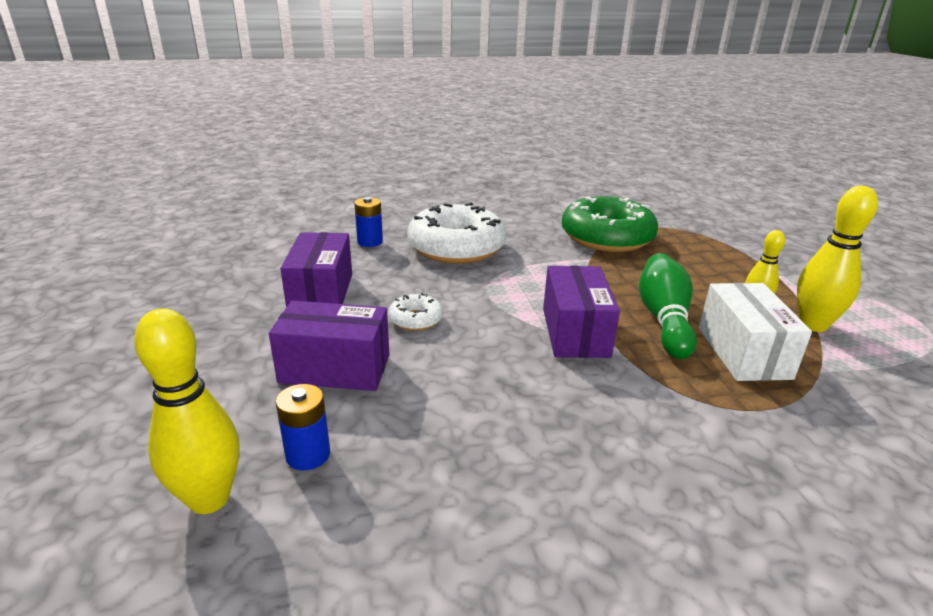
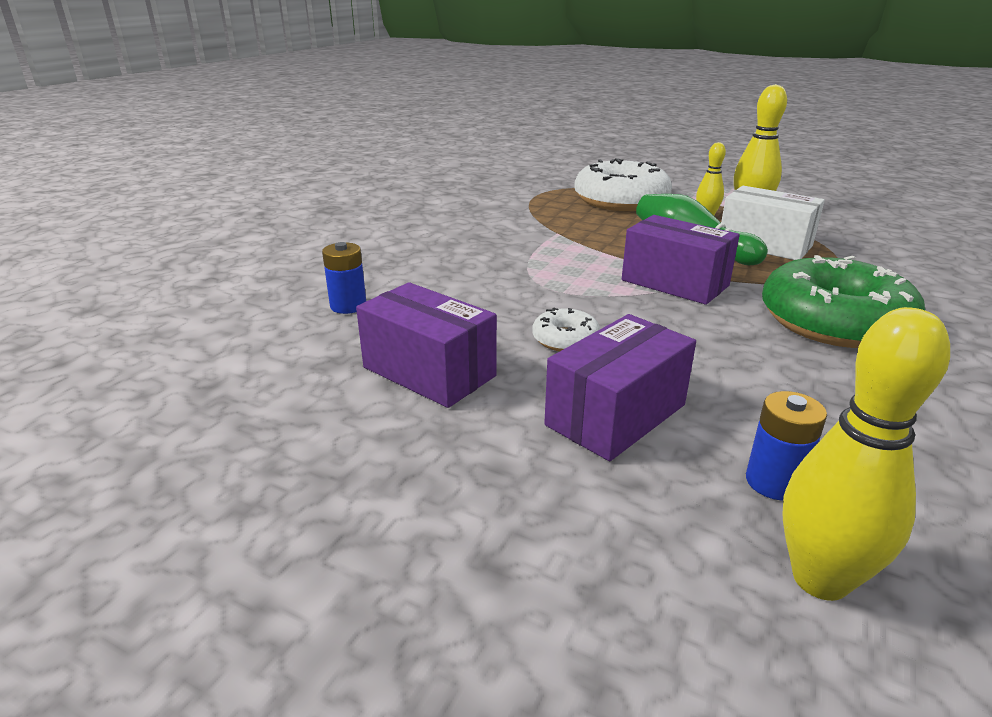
camera: 50 degrees left, 0 degrees up
(456, 247) = (443, 271): white donut -> white donut (621, 200)
(607, 237) = (529, 213): green donut -> green donut (834, 321)

